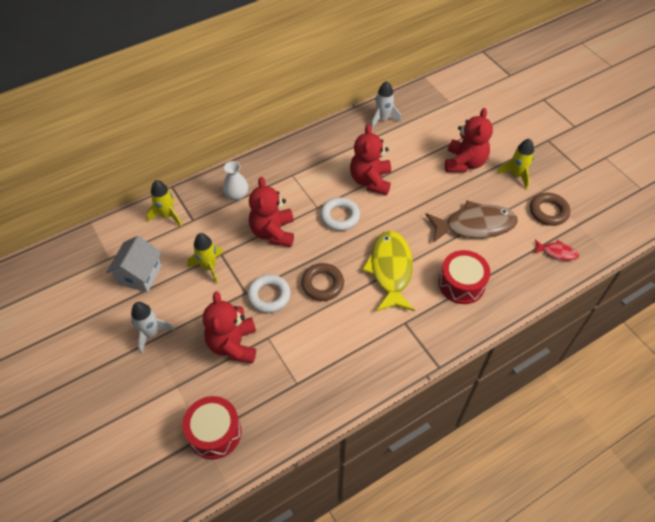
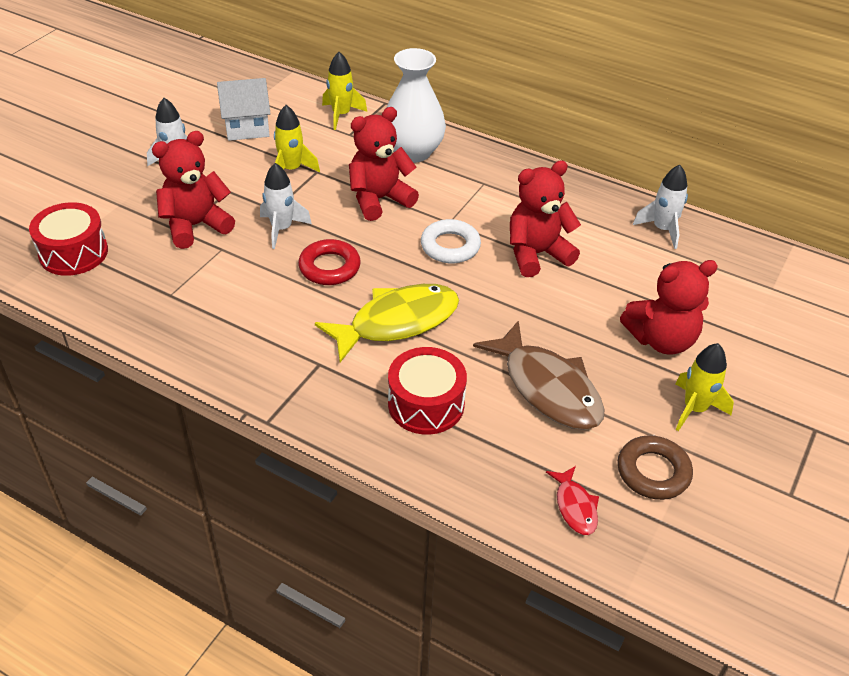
camera: 60 degrees right, 10 degrees down
(237, 195) = (413, 152): white vase -> white vase, size x1.79
(269, 296) = (282, 229): white ring -> white rocket
(322, 284) = (329, 267): brown ring -> red ring

